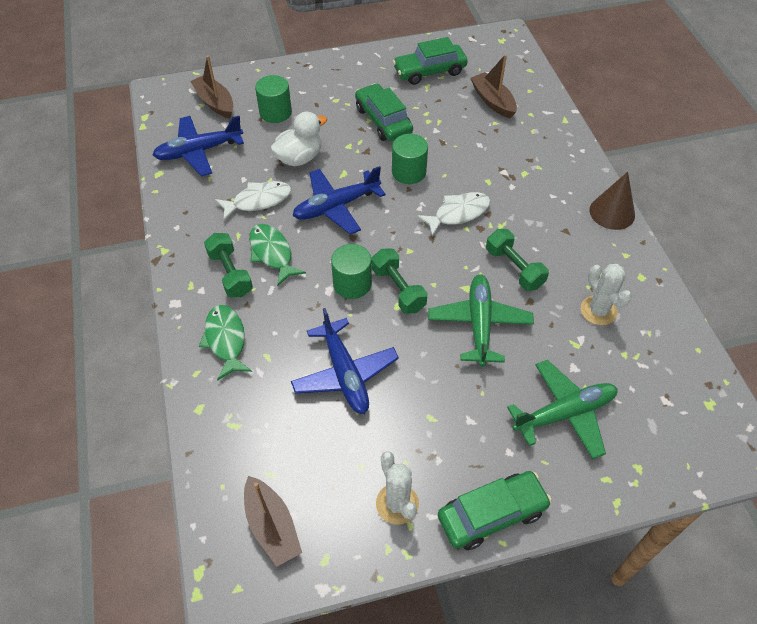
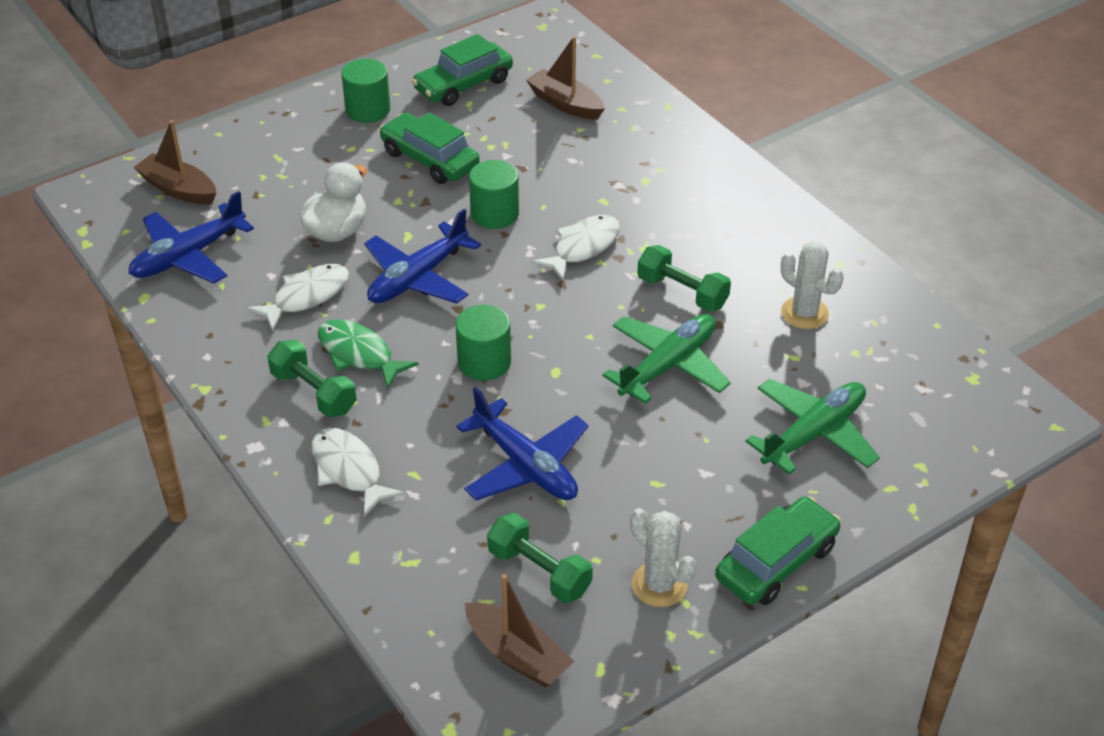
camera: 20 degrees left, 10 degrees down
(226, 340) = (349, 470): green fish -> white fish
(275, 112) = (273, 182): green cylinder -> green cylinder (368, 110)
(398, 289) = (547, 353): green dumbbell -> green dumbbell (539, 571)
(479, 324) = (668, 365): green plane -> green plane turned 60 degrees clockwise
(612, 212) = (773, 200): brown cone -> none

